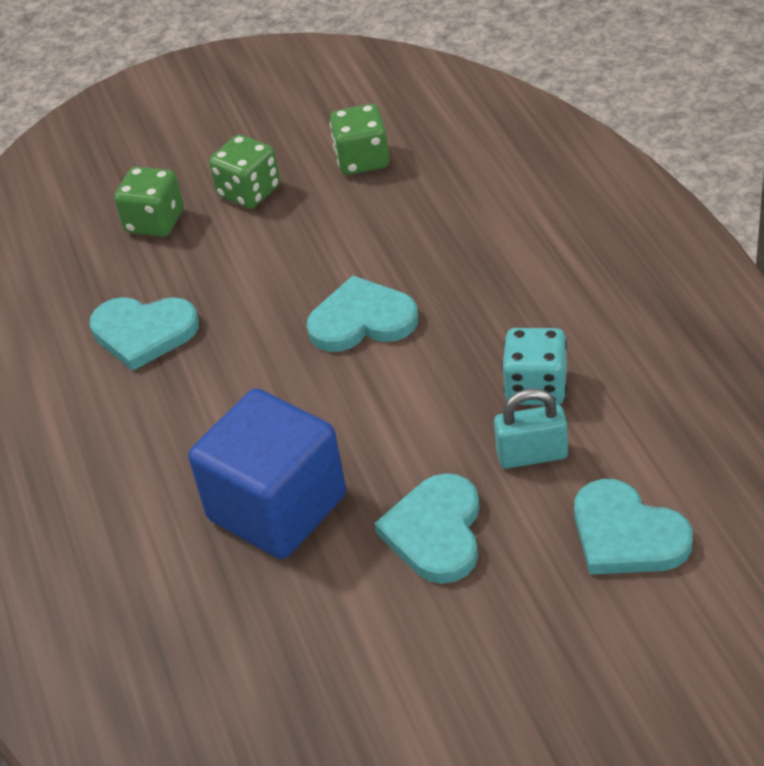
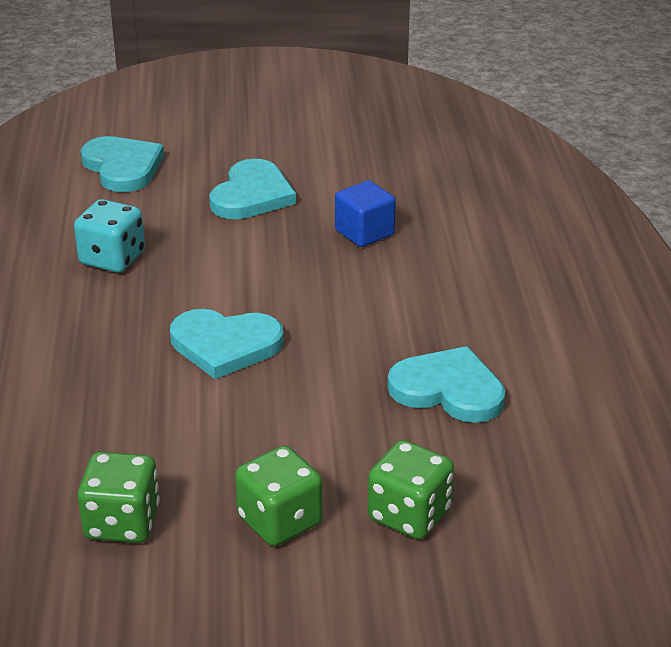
camera: 170 degrees left, 10 degrees down
(277, 507) = (364, 232): blue cube -> blue cube, size x0.51
(532, 455) = (150, 220): turquoise padlock -> none

